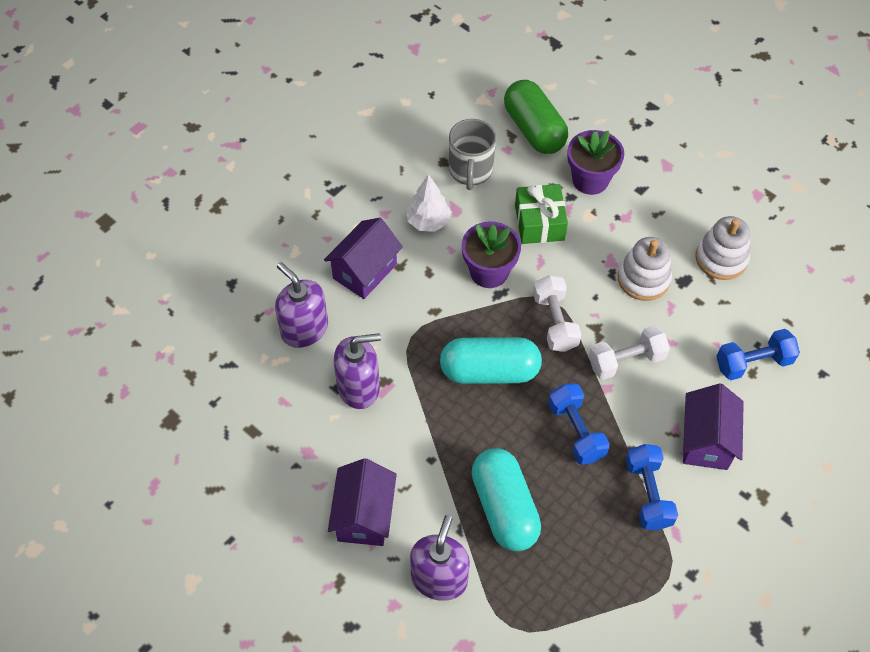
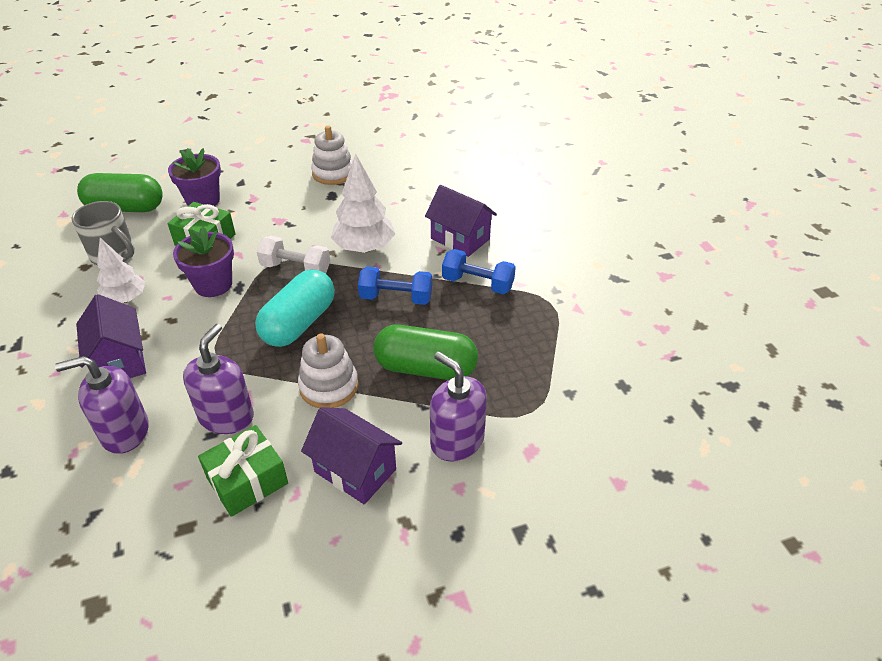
camera: 60 degrees left, 15 degrees down
(311, 444) = (247, 480): none -> green gift
(504, 508) = (425, 368): turquoise capsule -> green capsule
(626, 361) = (364, 248): white dumbbell -> white tree
(643, 279) = (310, 212): white stacking toy -> white stacking toy (329, 386)
(753, 363) = (422, 194): blue dumbbell -> none

